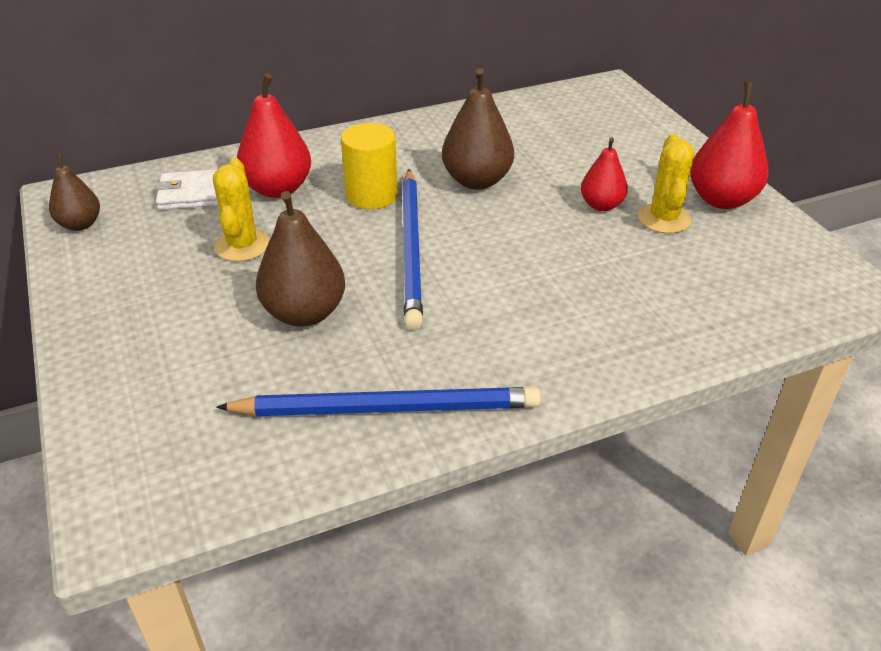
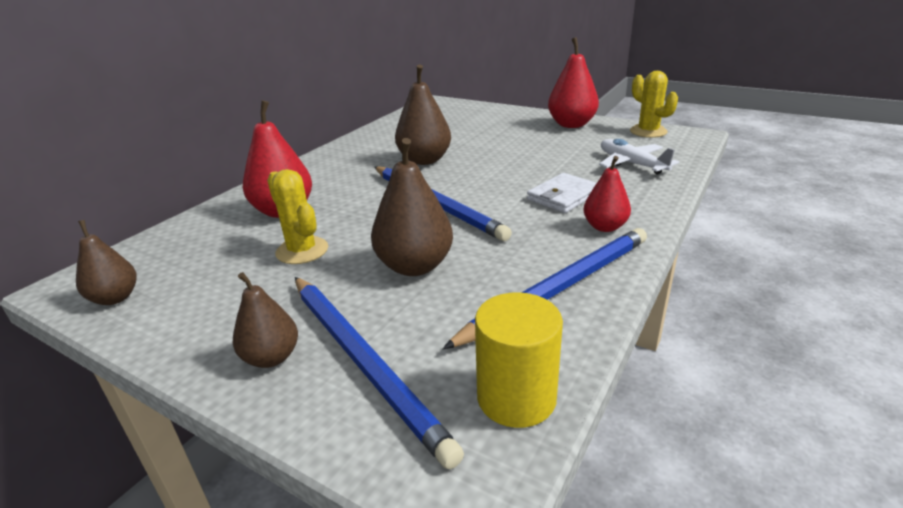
camera: 35 degrees left, 10 degrees down
(116, 341) = (271, 357): none -> brown pear
(165, 382) = (363, 361): none -> blue pencil
(194, 193) = (211, 238): white wallet -> white wallet (563, 196)
(371, 195) = (364, 190): yellow cylinder -> yellow cylinder (516, 397)
(601, 205) = (516, 146): red pear -> red pear (604, 227)
(664, 219) = (557, 140): yellow cactus -> yellow cactus (648, 131)
(697, 298) = (631, 164): none -> white plane

